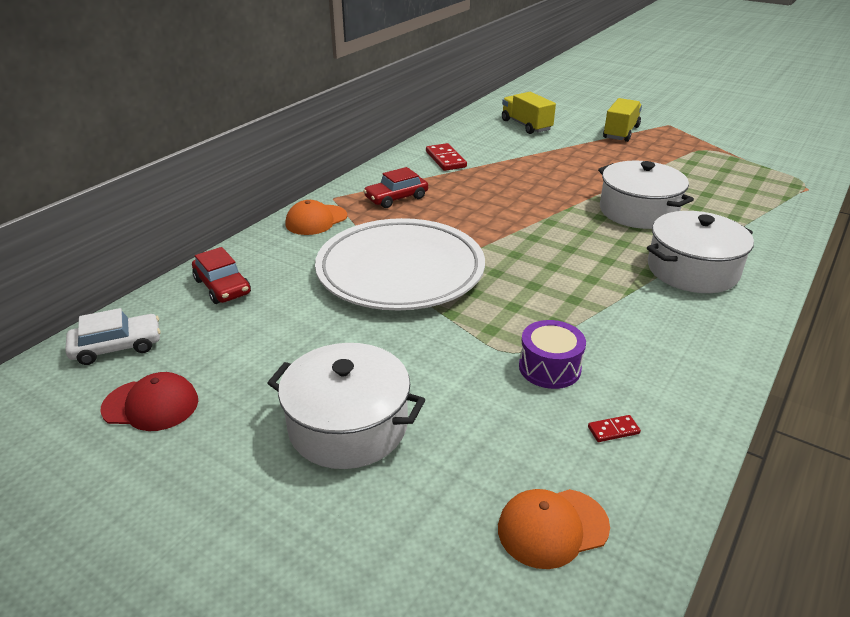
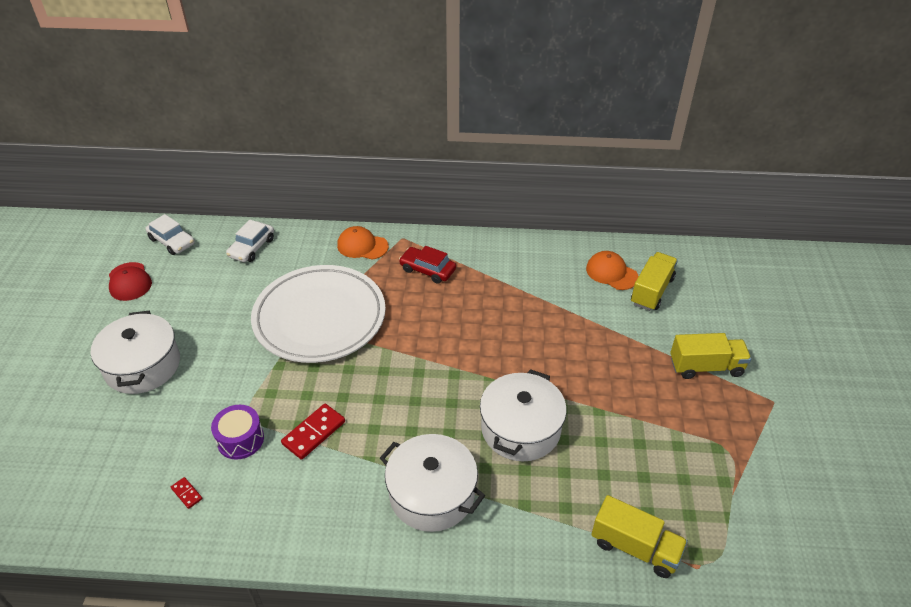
camera: 60 degrees right, 10 degrees up
(222, 287) = (252, 247): red car -> white car
(445, 159) = (522, 268): red domino -> red domino (314, 433)
(552, 527) = (90, 487): orange cap -> orange cap (611, 273)
(783, 203) = (635, 547): none -> yellow truck

